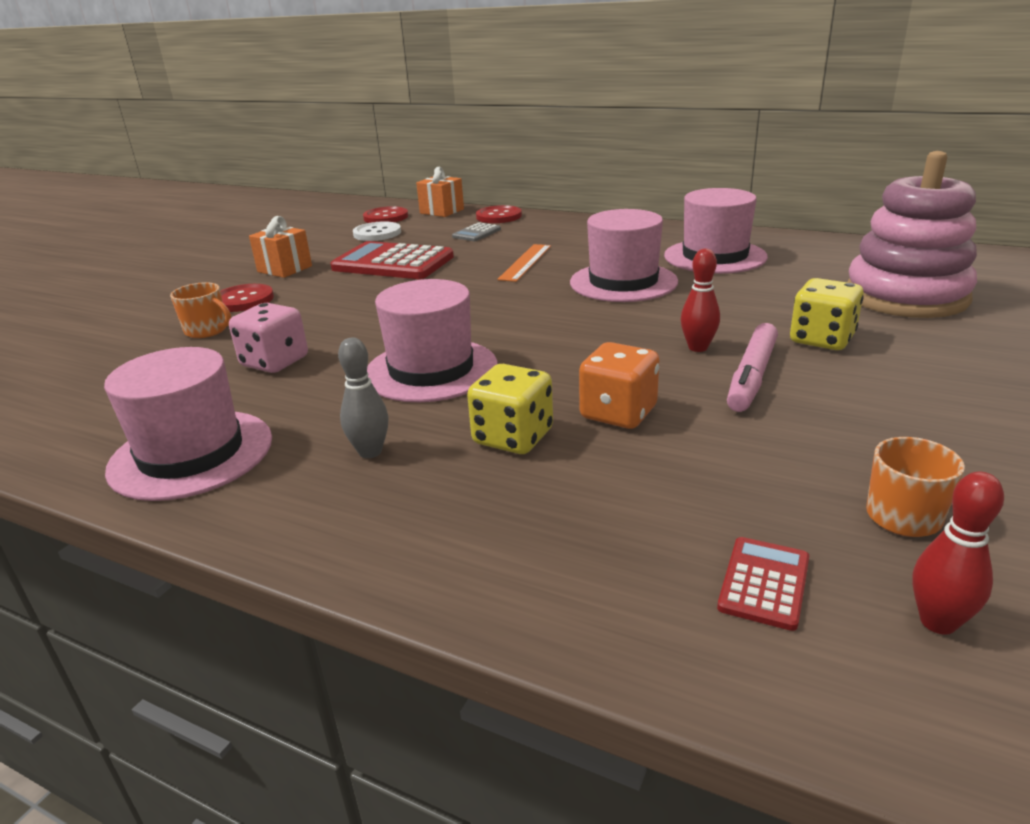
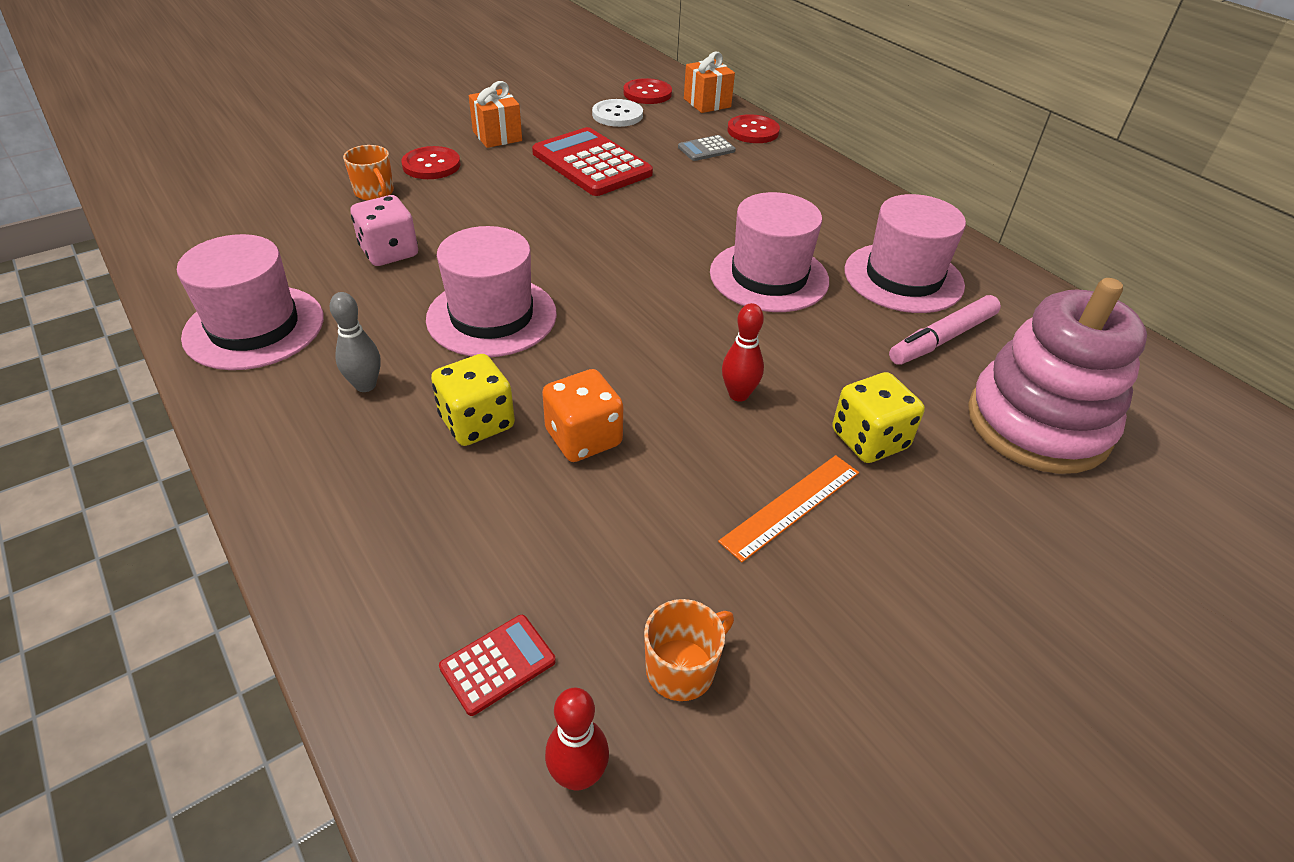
camera: 25 degrees right, 15 degrees up
(525, 262) = (708, 210): orange ruler -> orange ruler (791, 506)
(751, 376) = (744, 453): pink marker -> pink marker (942, 339)

